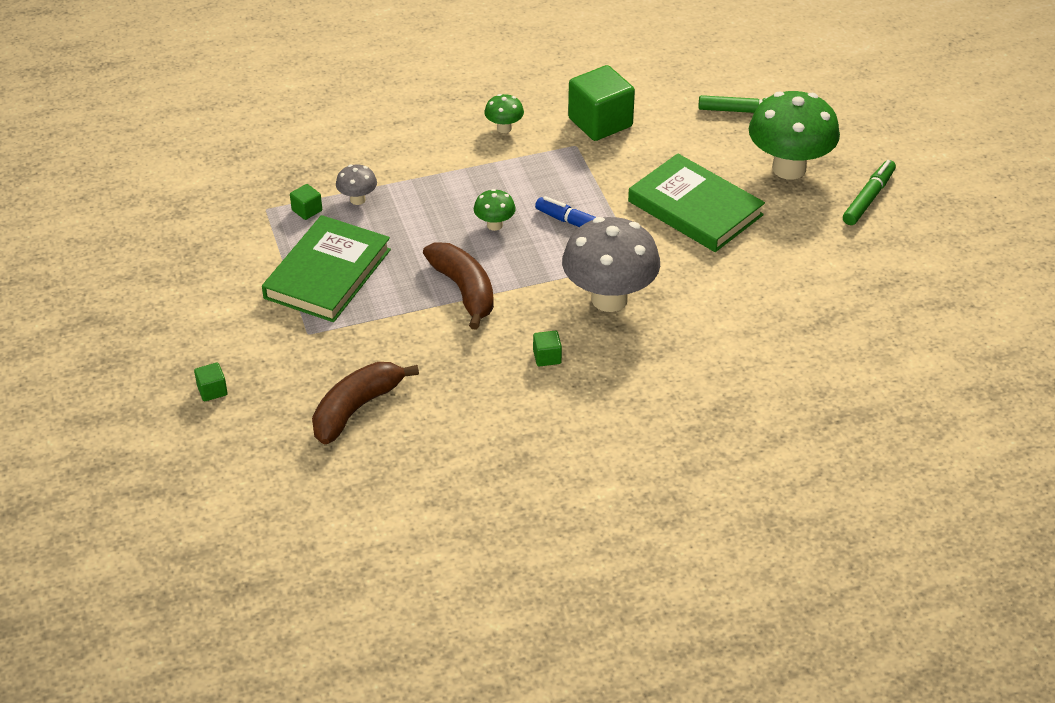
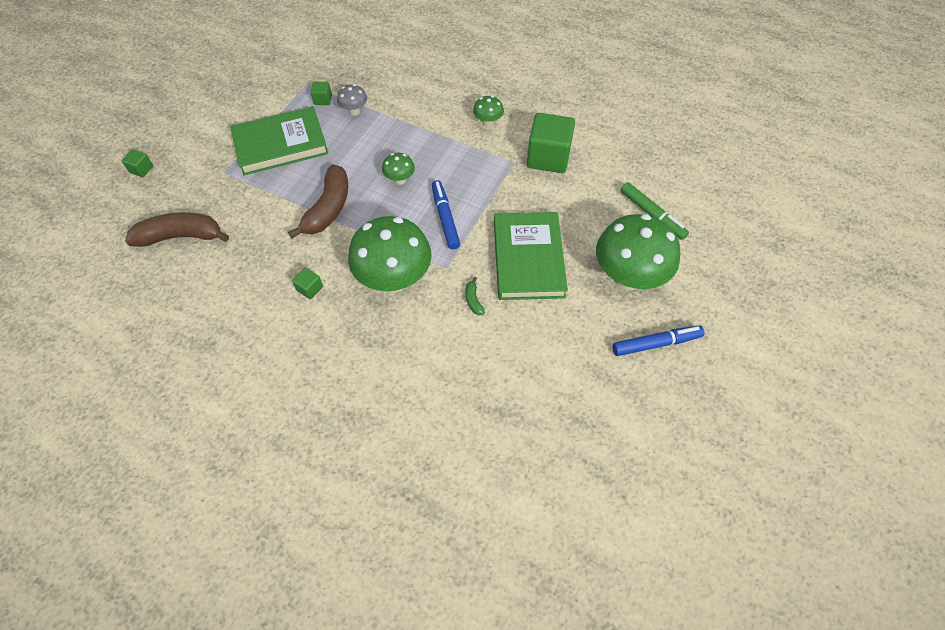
camera: 45 degrees right, 15 degrees up
(609, 299) = (394, 279): grey mushroom -> green mushroom
(695, 267) = (473, 300): none -> green banana
(868, 198) = (656, 344): green marker -> blue marker

